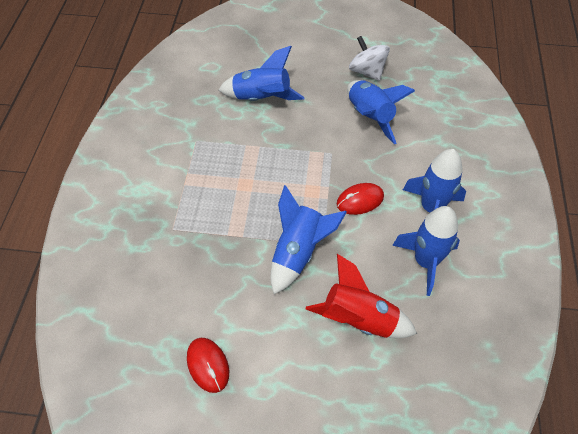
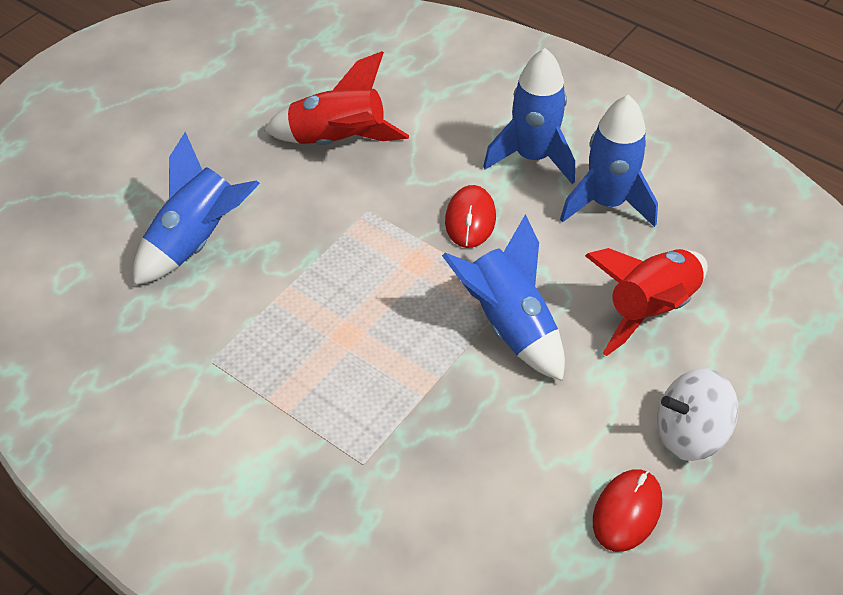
camera: 60 degrees left, 5 degrees down
(208, 365) = (627, 511): red mouse -> red mouse turned 60 degrees counterclockwise
(367, 71) = (254, 102): white spinning top -> white spinning top (689, 433)
(369, 117) = (338, 141): blue rocket -> red rocket

